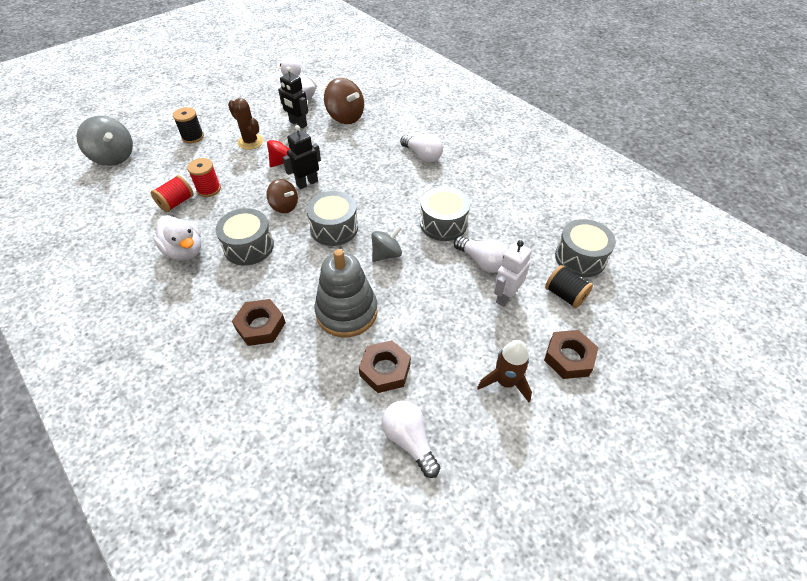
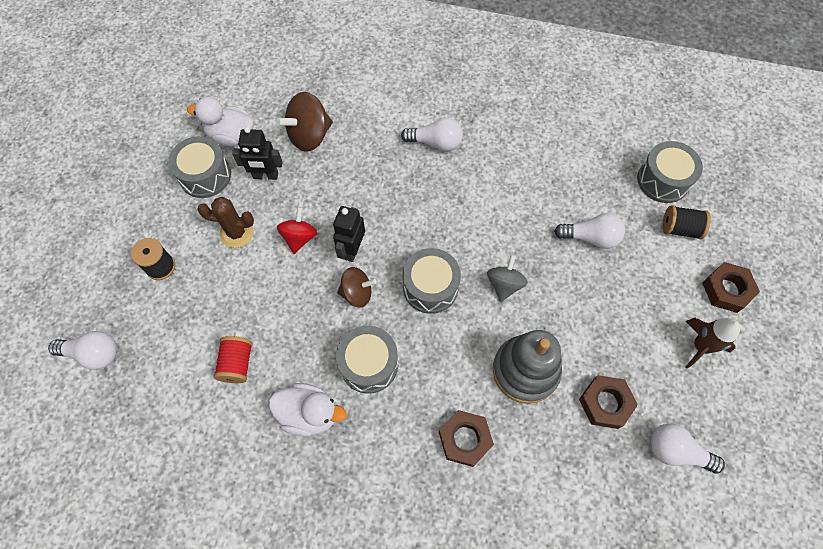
camera: 35 degrees left, 15 degrees up
(114, 157) = (93, 354): grey spinning top -> white light bulb
(209, 189) = (255, 324): red spool -> none
(345, 117) = (309, 136): brown spinning top -> brown spinning top turned 135 degrees clockwise
(443, 224) = (524, 216): grey drum -> grey drum (205, 175)
(505, 296) = (637, 262): white robot -> none

